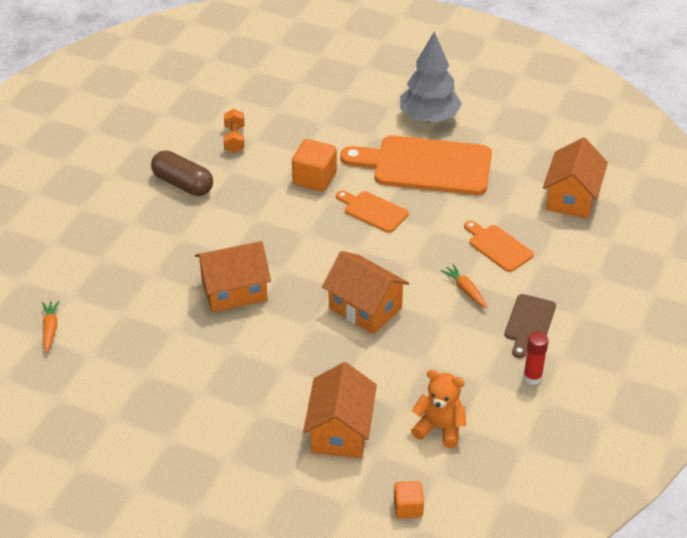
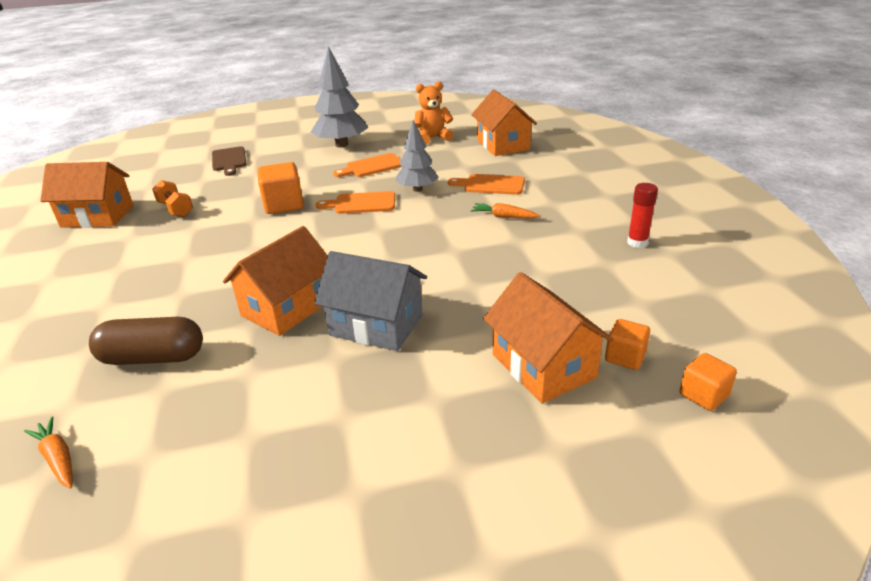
camera: 35 degrees left, 10 degrees down
(183, 184) = (146, 255): brown capsule -> brown capsule (153, 358)
(275, 339) = (376, 325): none -> grey house
(365, 308) = (436, 263): orange house -> orange house (98, 216)
(396, 456) = (625, 357): none -> orange cube
(426, 165) = (372, 166): orange cutting board -> orange cutting board, size x0.49
(433, 218) = (417, 189): none -> grey tree
(439, 428) = (626, 313): orange teddy bear -> orange teddy bear (433, 138)
(529, 323) = (581, 214): brown cutting board -> brown cutting board (229, 160)

